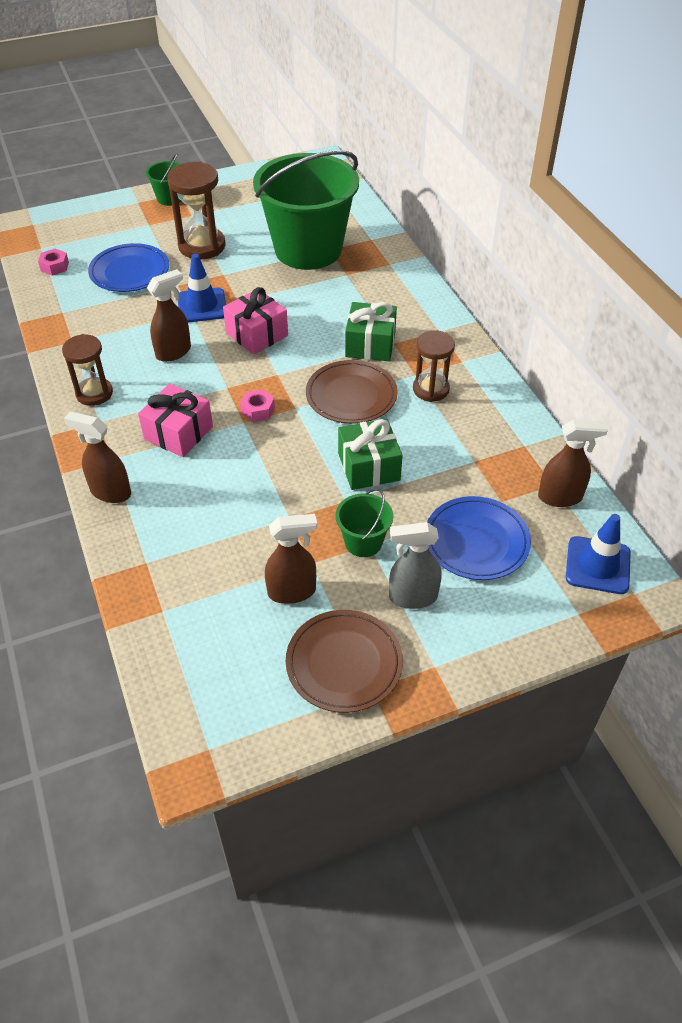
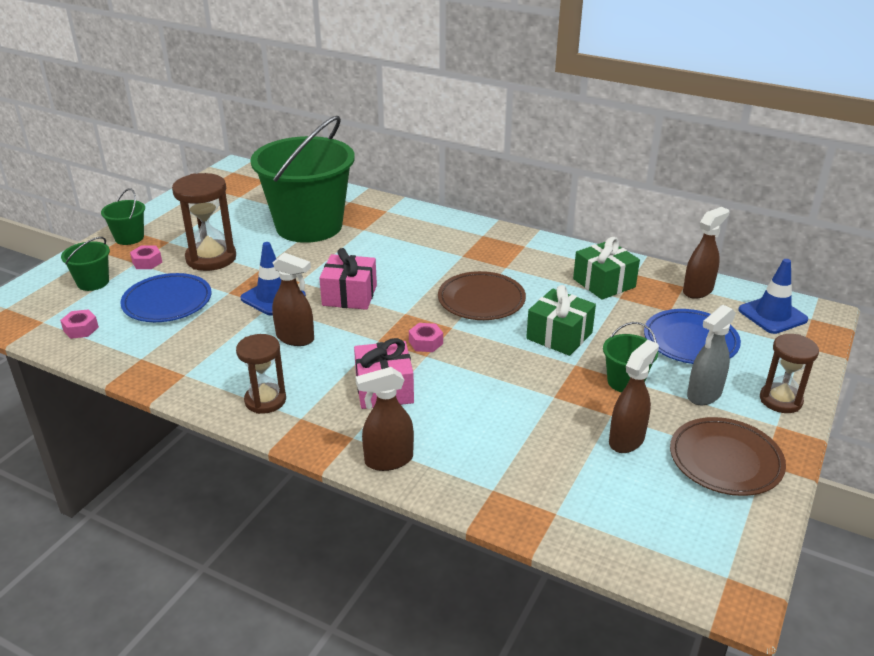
camera: 40 degrees left, 15 degrees down
(104, 229) = (93, 282): none -> green bucket
(156, 227) = (147, 262): none -> pink nut
(174, 352) = (295, 338): brown spray bottle -> brown spray bottle turned 105 degrees clockwise
(370, 344) = (447, 263): green gift -> green gift (604, 283)
(430, 389) = (529, 271): brown hourglass -> brown hourglass (780, 400)

